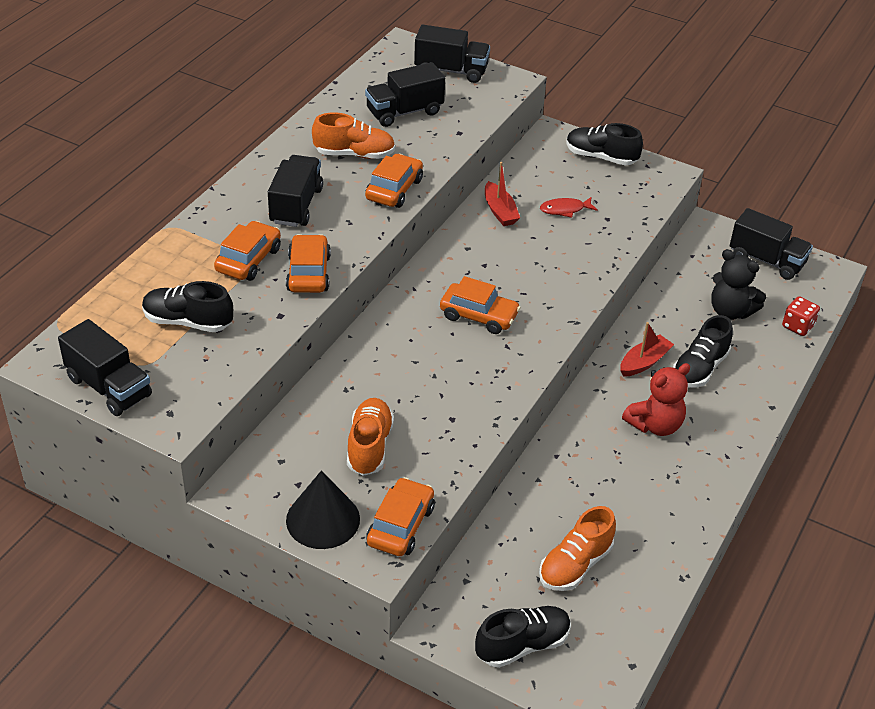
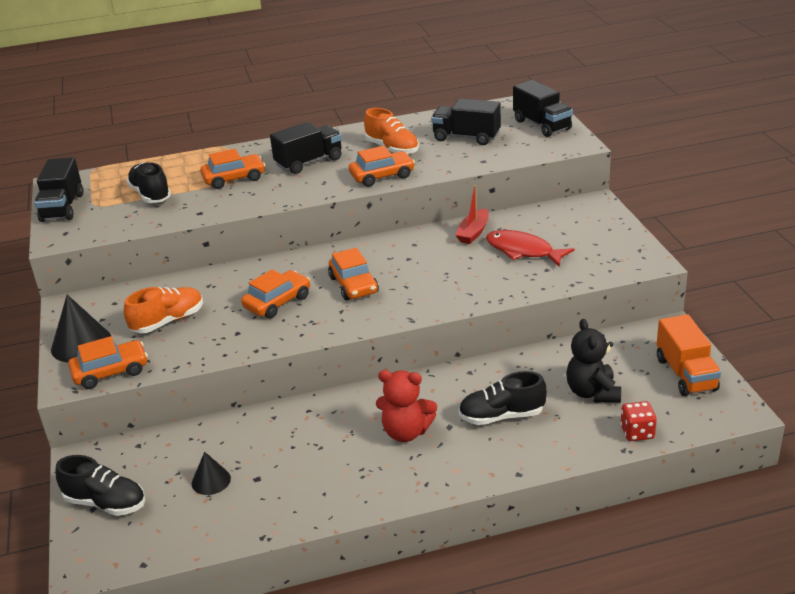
camera: 50 degrees right, 10 degrees down
(308, 273) = (252, 199): orange car -> orange car (277, 302)
(565, 210) = (523, 251): red fish -> red fish, size x1.65
(575, 565) = (211, 481): orange shoe -> black cone
(601, 157) = (609, 230): black shoe -> none
(644, 362) = (465, 389): red boat -> none
(766, 260) = (685, 374): black truck -> orange truck

